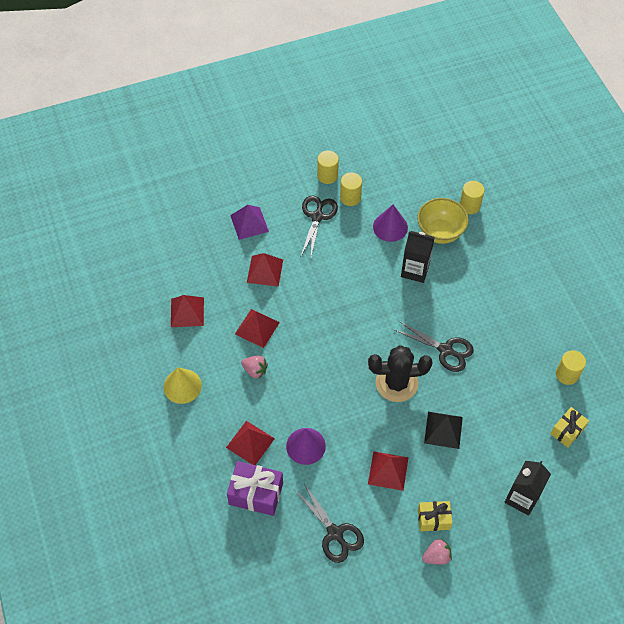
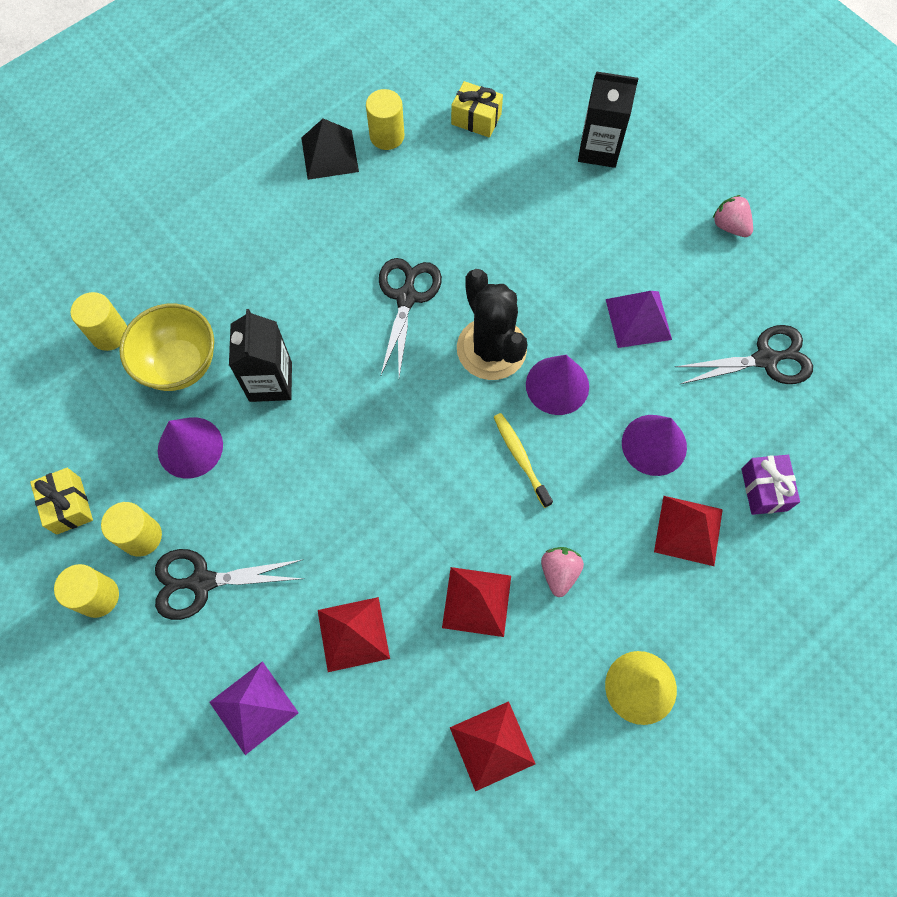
camera: 110 degrees left, 10 degrees up
(256, 493) = (764, 489): purple gift -> purple gift, size x0.64
(325, 374) = (520, 458): none -> yellow toothbrush
(335, 533) = (765, 359): black scissors -> black scissors turned 45 degrees clockwise
(361, 409) = (557, 385): none -> purple cone
(388, 470) = (638, 319): red pyramid -> purple pyramid
(433, 519) = (681, 243): yellow gift -> yellow gift (68, 505)
(443, 430) = (541, 266): black pyramid -> black pyramid (330, 154)

